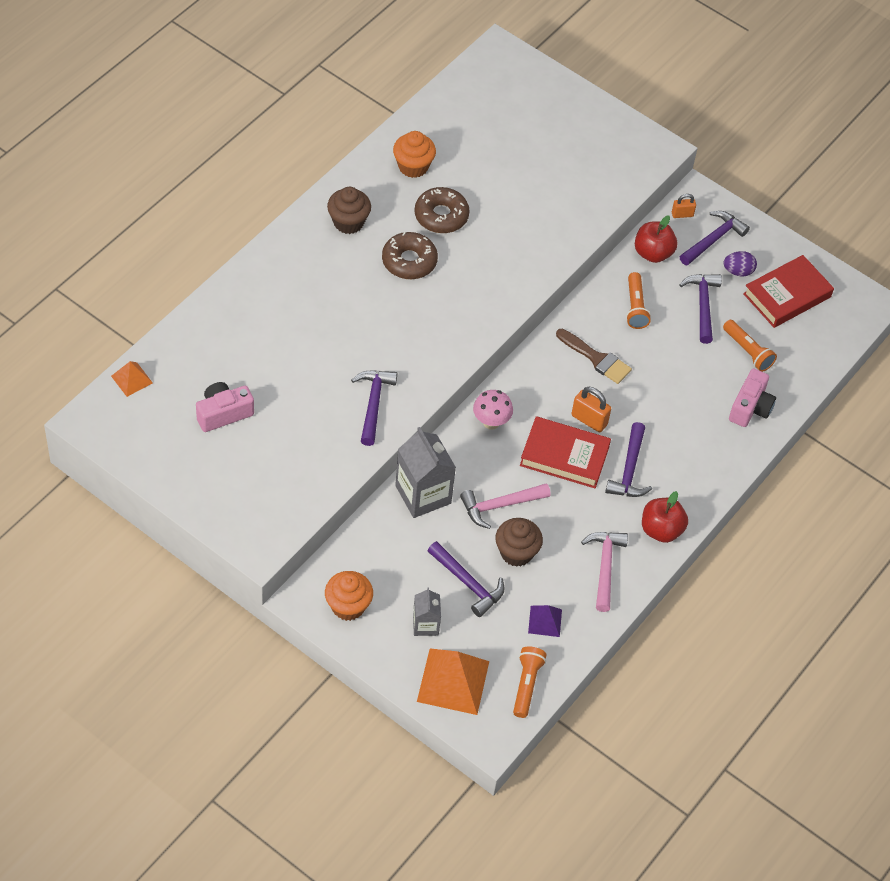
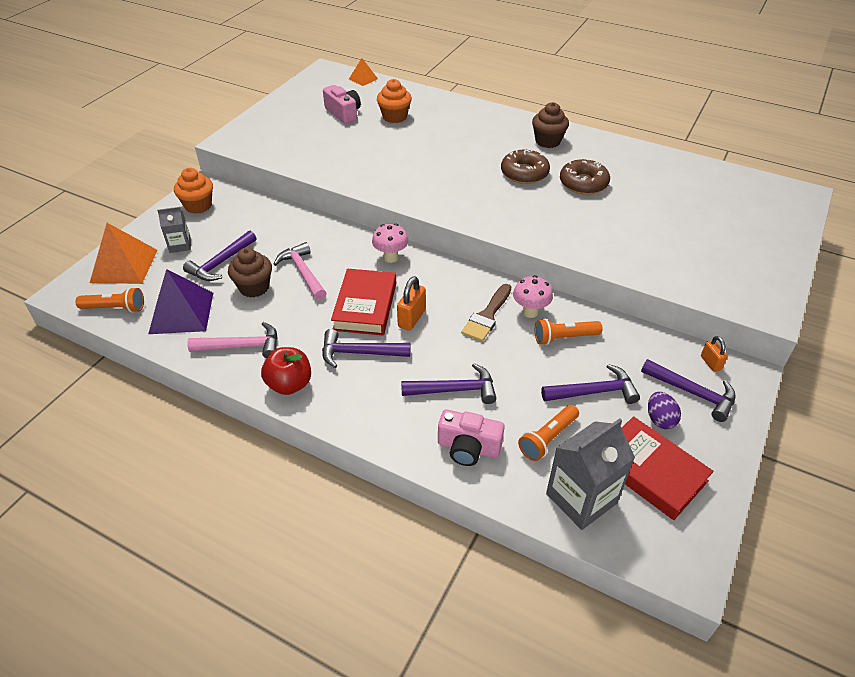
camera: 85 degrees right, 10 degrees down
(373, 404) = (370, 173): purple hammer -> purple hammer (455, 390)
(413, 166) = (627, 164): orange cupcake -> orange cupcake (394, 117)
(423, 494) = (307, 229): grey carton -> grey carton (581, 498)
(545, 621) = (181, 312): purple pyramid -> purple pyramid, size x1.90
(596, 323) = (530, 312): none -> pink mushroom
(653, 253) = (642, 344): red apple -> none

